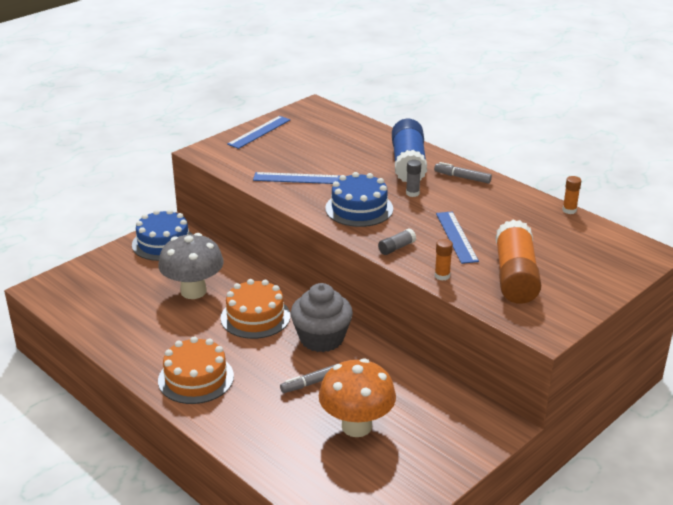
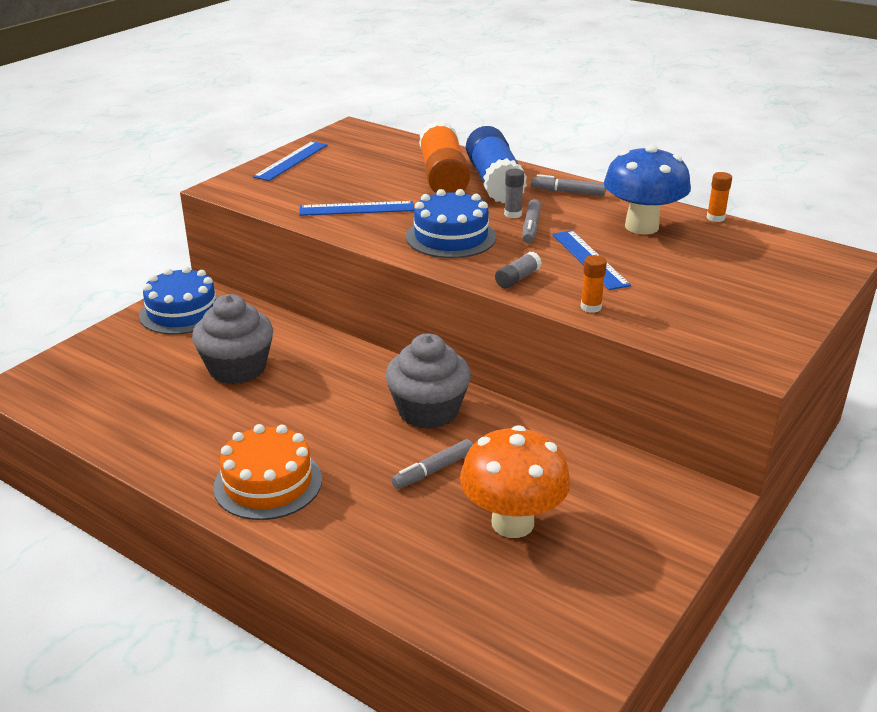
camera: 10 degrees left, 0 degrees up
(193, 291) = (237, 368): grey mushroom -> grey cupcake
(255, 317) = (330, 392): orange cake -> none
(422, 206) = (531, 227): none -> grey marker
(507, 213) = (641, 227): none -> blue mushroom
(515, 277) = (685, 299): orange glue stick -> orange glue stick (443, 177)

